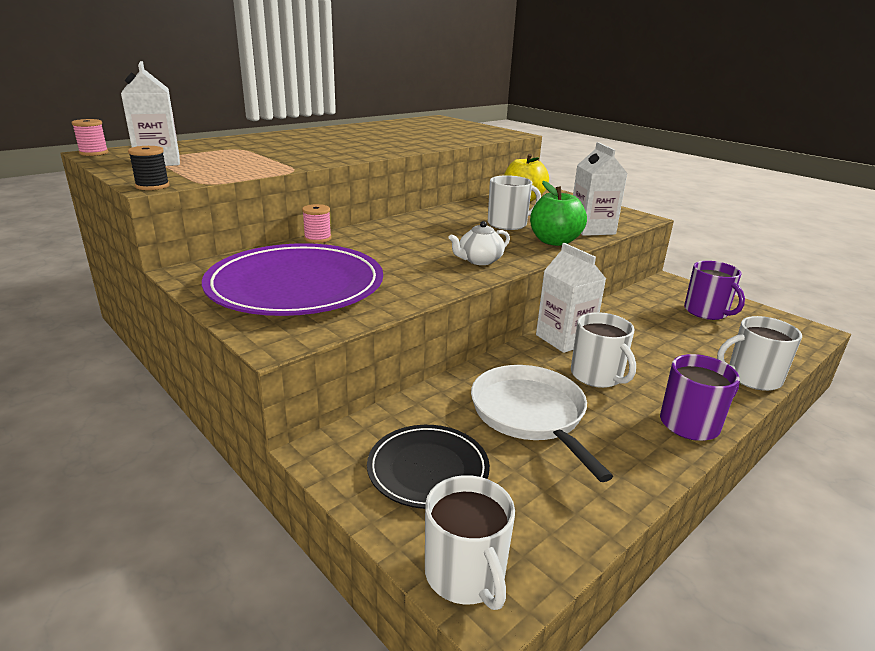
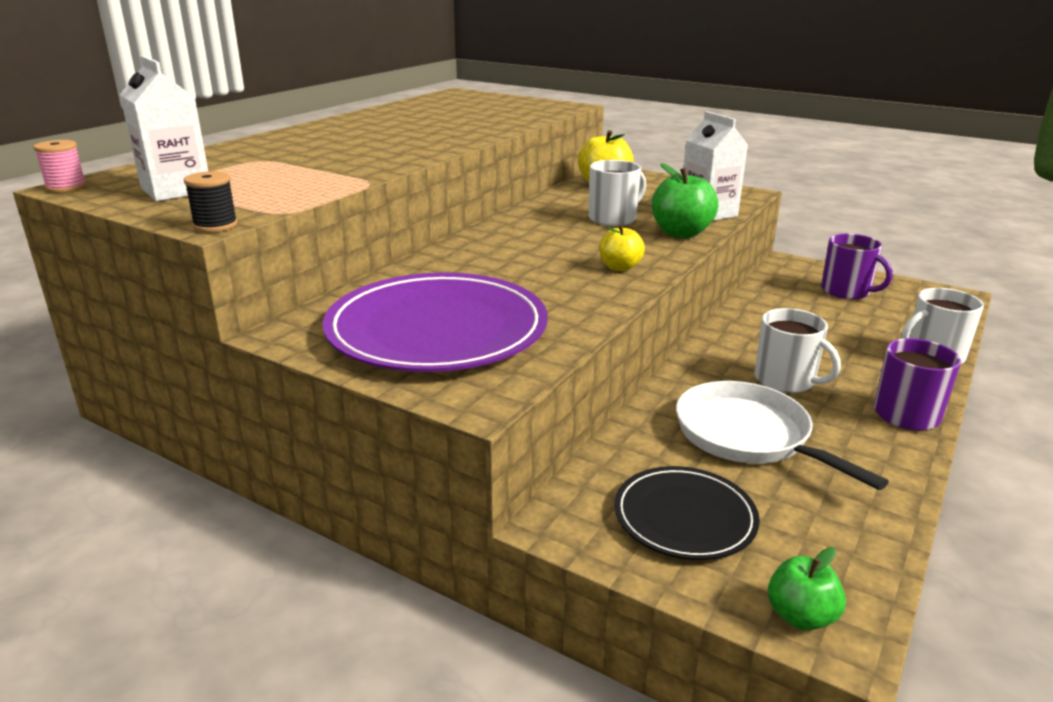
camera: 15 degrees left, 0 degrees up
(317, 238) = (407, 266): pink spool -> none
(466, 574) = (800, 616): white mug -> green apple
(479, 260) = (620, 267): white teapot -> yellow apple
(564, 339) = (725, 345): white carton -> none

